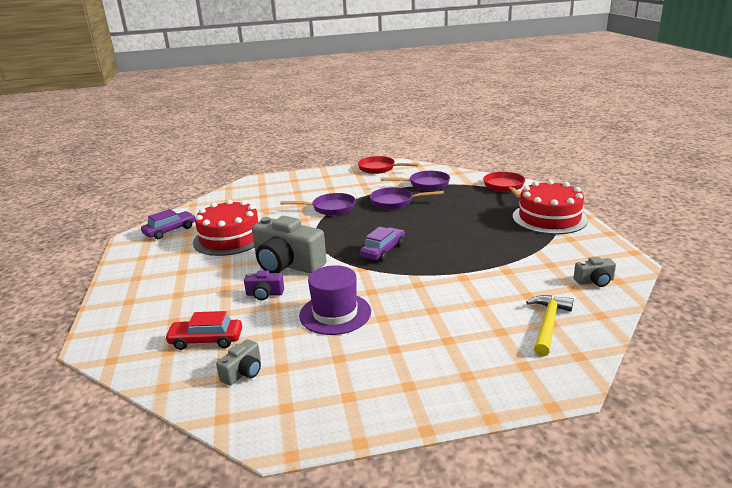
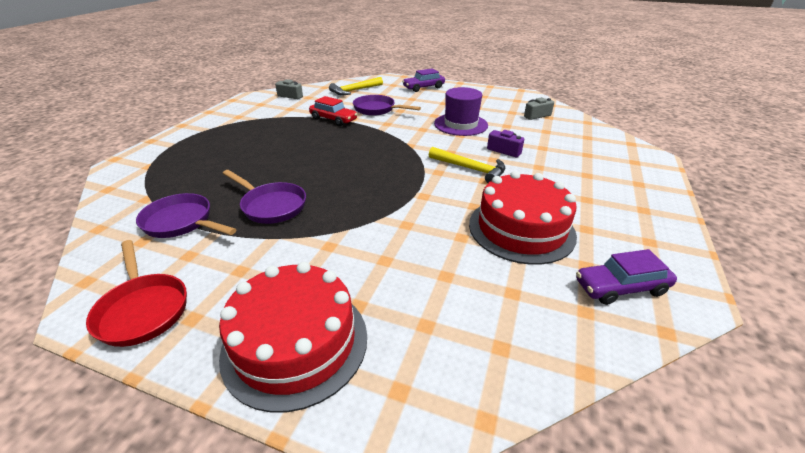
camera: 150 degrees left, 10 degrees up
(206, 340) = (559, 135): red car -> red car (333, 119)
(287, 264) = (470, 169): grey camera -> yellow hammer
(330, 208) = (355, 231): purple pan -> purple pan (377, 109)
(383, 250) = (374, 153): purple car -> purple car (423, 87)
(504, 187) = (136, 177): red pan -> none
(549, 218) = (206, 132): red cake -> red cake (295, 343)

